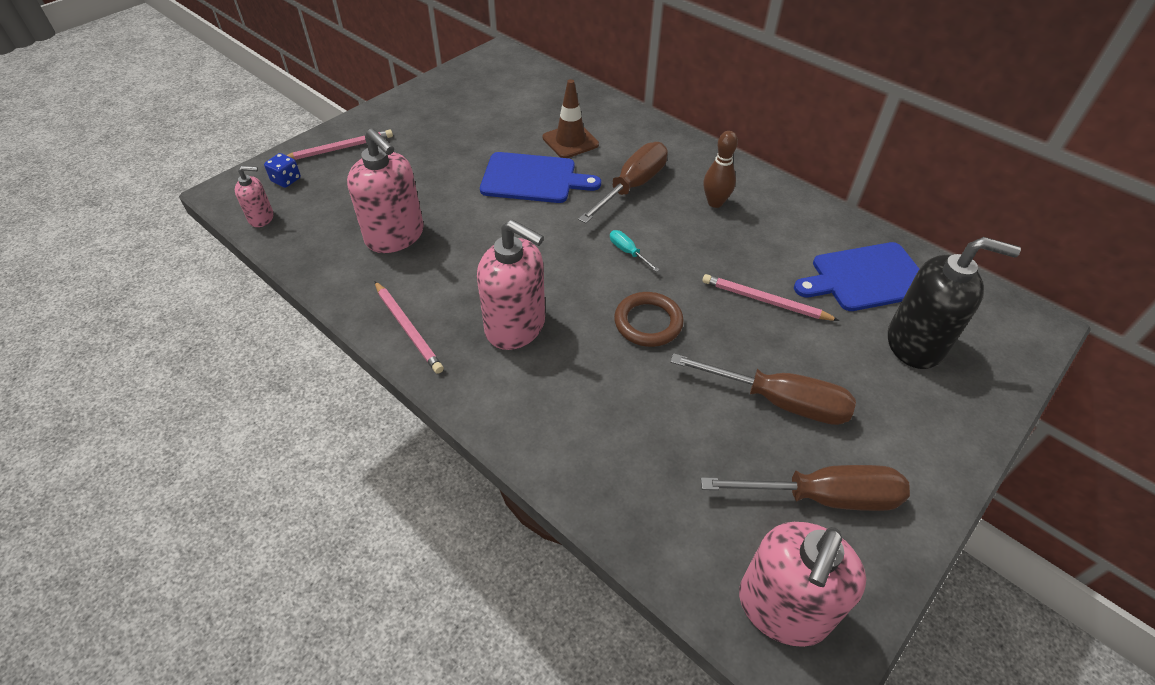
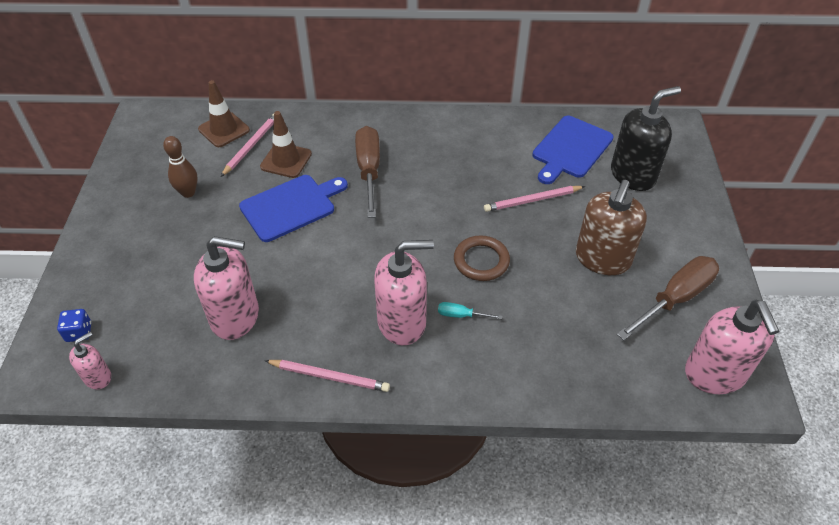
camera: 40 degrees left, 0 degrees up
(340, 148) = (96, 276): pink pencil -> pink pencil (251, 145)
(548, 93) = (224, 130): none -> brown traffic cone
(627, 252) = (417, 220): turquoise screwdriver -> turquoise screwdriver (460, 315)
(715, 202) = (435, 150): brown bowling pin -> brown bowling pin (188, 192)
(780, 402) = (602, 259): brown screwdriver -> brown soap dispenser

